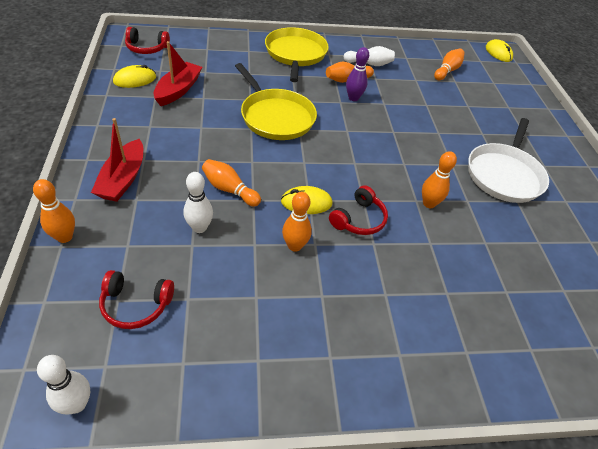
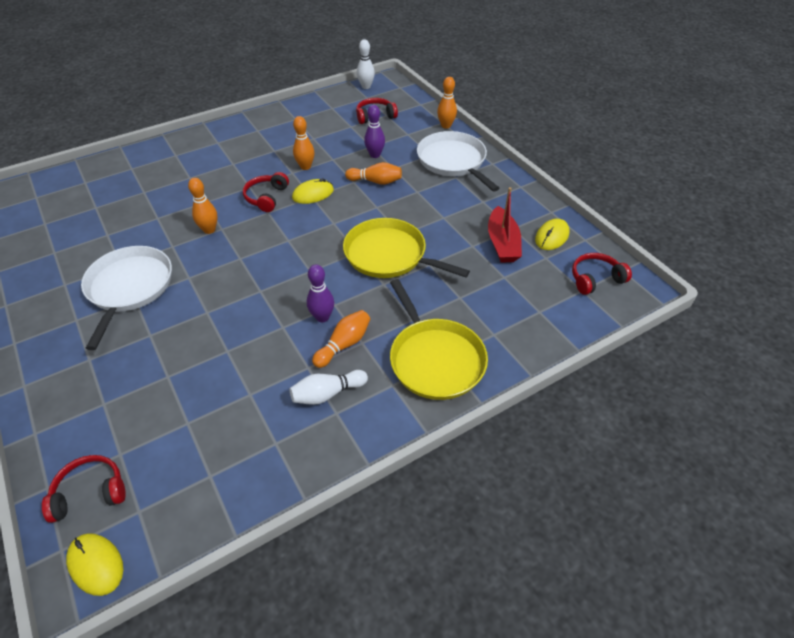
camera: 160 degrees right, 0 degrees up
(123, 179) = (453, 161): red boat -> white pan
(199, 227) = (375, 155): white bowling pin -> purple bowling pin
(447, 71) = (201, 443): orange bowling pin -> none
(507, 74) = (90, 493): none -> red headphones

